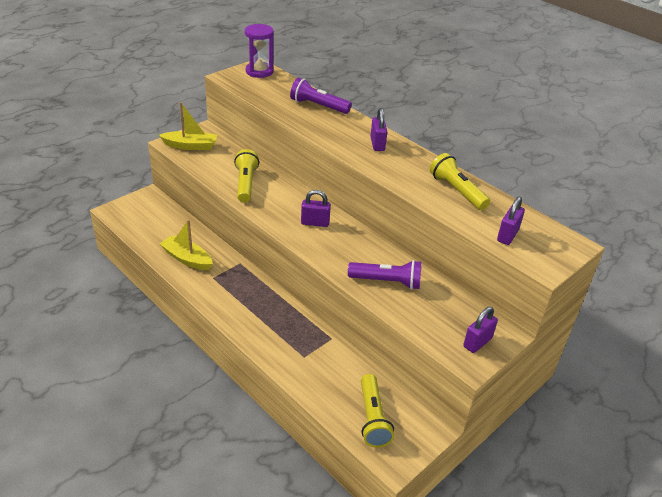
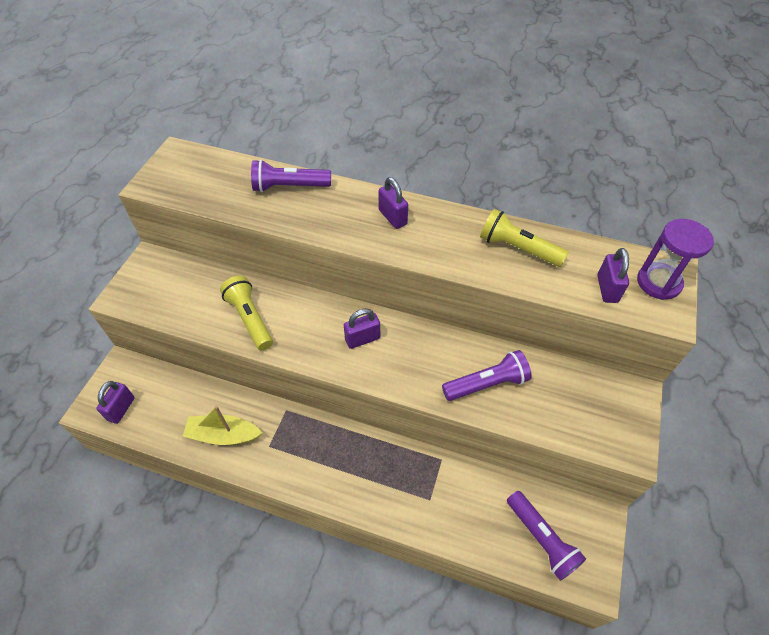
camera: 25 degrees left, 15 degrees up
(190, 146) = (147, 291): yellow boat -> none
(259, 71) = (184, 160): purple hourglass -> purple hourglass (658, 282)
(372, 418) = (541, 539): yellow flashlight -> purple flashlight
(477, 342) = (619, 418): purple padlock -> purple padlock (121, 409)

